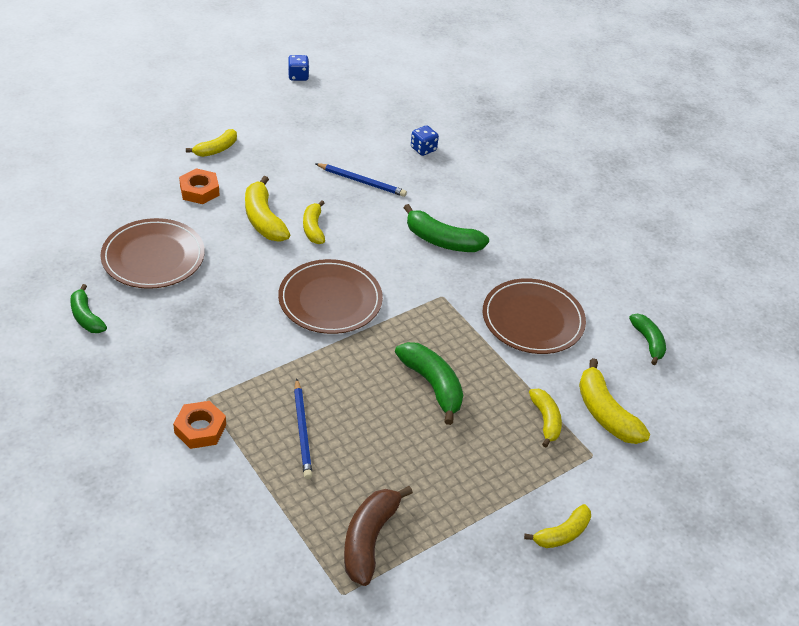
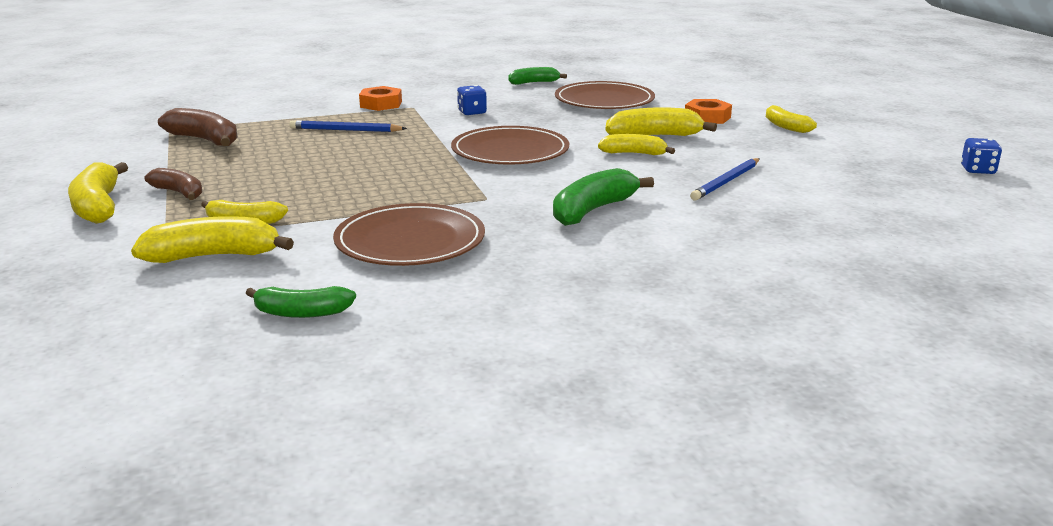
camera: 110 degrees right, 20 degrees down
(423, 149) = (812, 223): blue dice -> blue dice (472, 112)
(432, 385) = (350, 178): green banana -> none
(510, 490) = (179, 193): none -> brown banana
(562, 534) = (98, 206): yellow banana -> yellow banana, size x1.53

